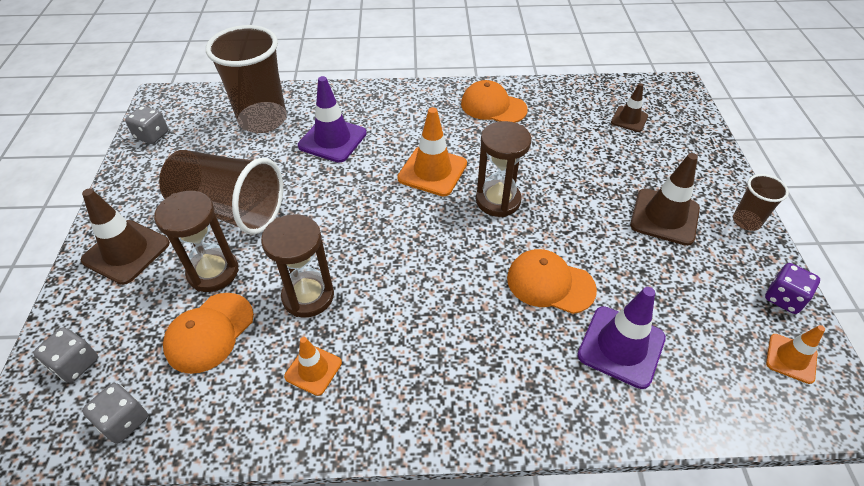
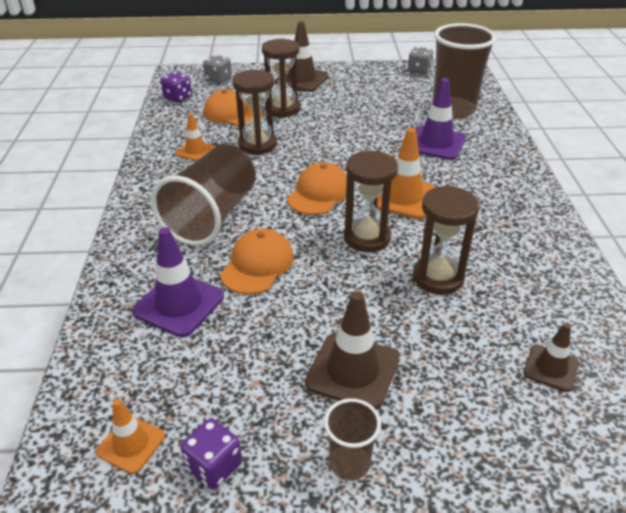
camera: 90 degrees right, 10 degrees down
(124, 421) = (178, 97): grey dice -> purple dice
(229, 210) = (342, 108): brown cup -> brown cup (212, 216)
(493, 106) = (528, 240): orange cap -> orange cap (319, 193)
(547, 161) = (438, 277): none -> brown hourglass

